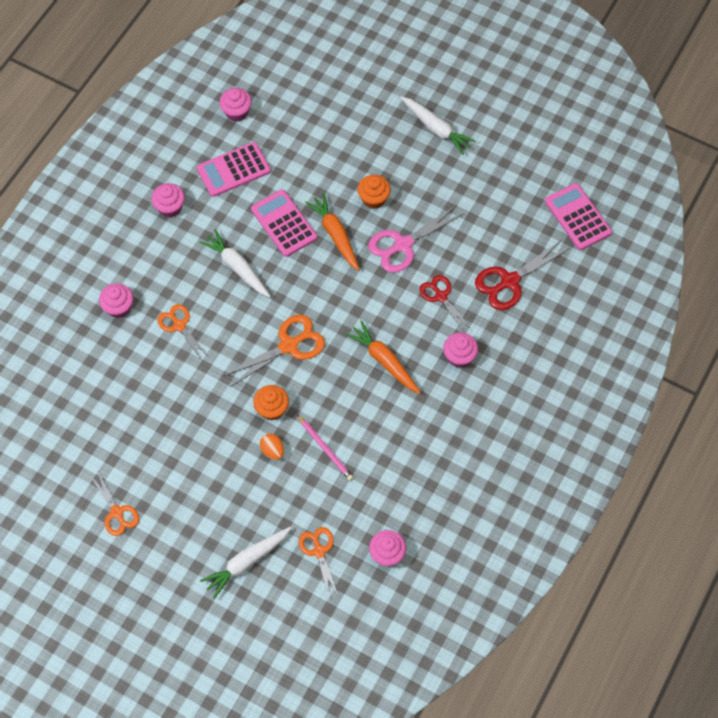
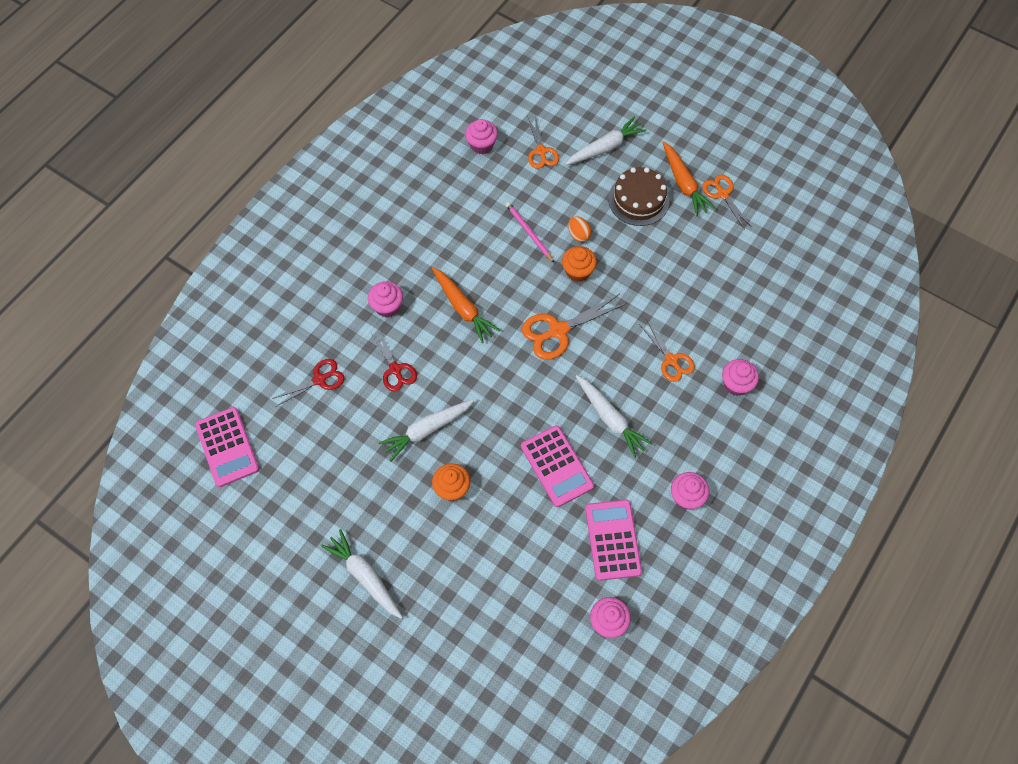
camera: 175 degrees left, 0 degrees up
(209, 498) = (638, 200): none -> brown cake
(233, 170) = (613, 540): pink calculator -> pink calculator turned 75 degrees counterclockwise
(335, 234) = (500, 448): orange carrot -> orange carrot (683, 184)
(403, 245) = (427, 430): pink scissors -> white carrot
(509, 281) = (320, 380): red scissors -> red scissors, size x0.66

